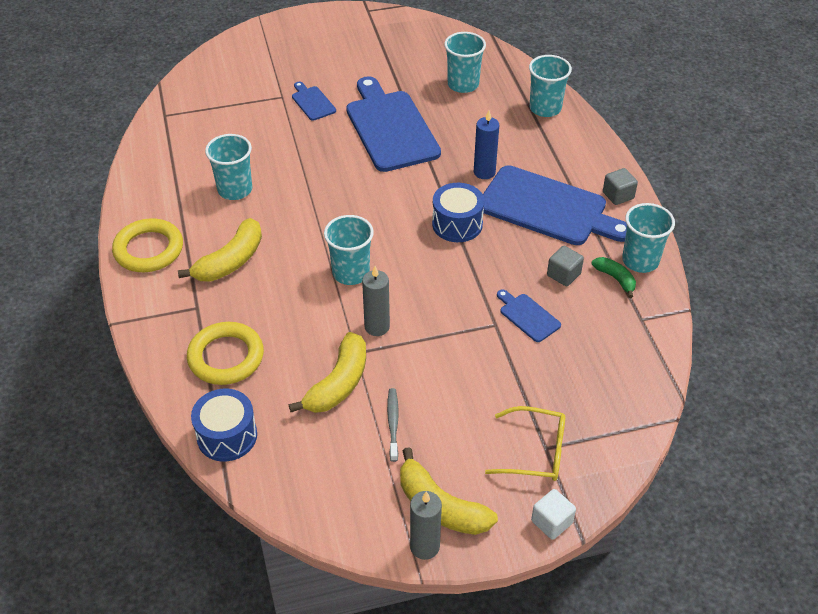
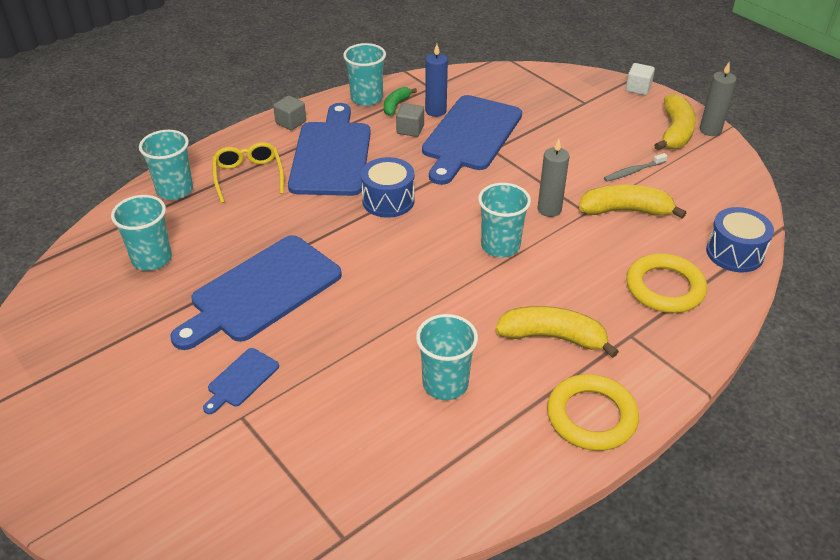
camera: 115 degrees left, 5 degrees down
(484, 172) = (302, 203): blue candle -> blue candle (435, 111)
(527, 316) = (470, 136): blue cutting board -> blue cutting board, size x2.25
(535, 452) = (592, 105): yellow glasses -> yellow glasses (248, 176)

